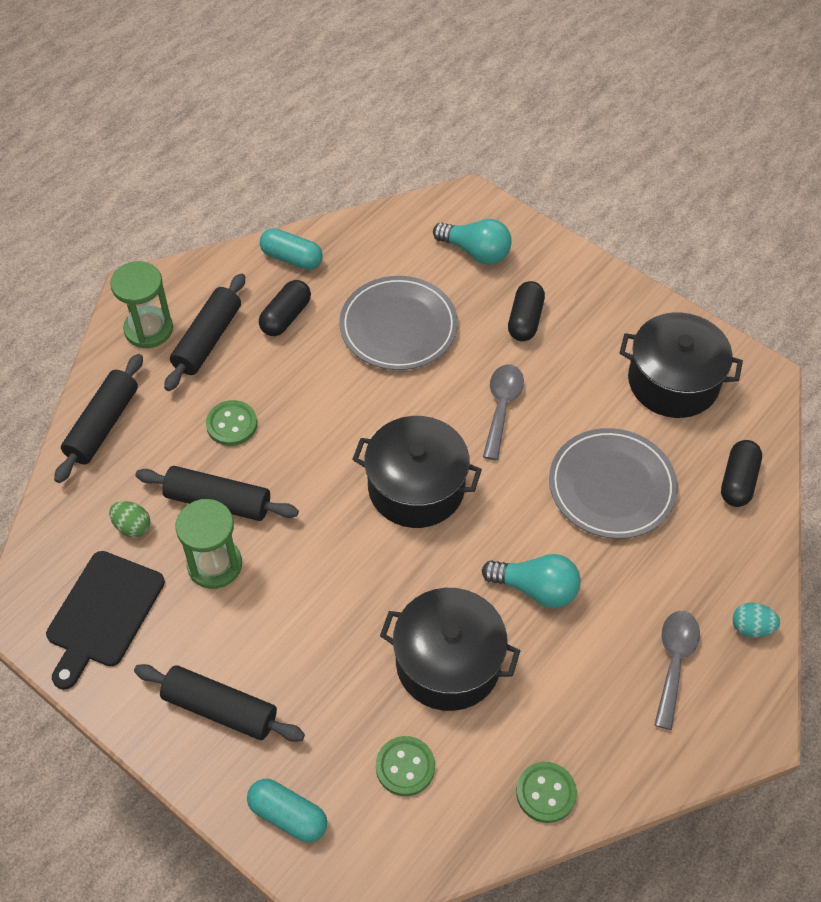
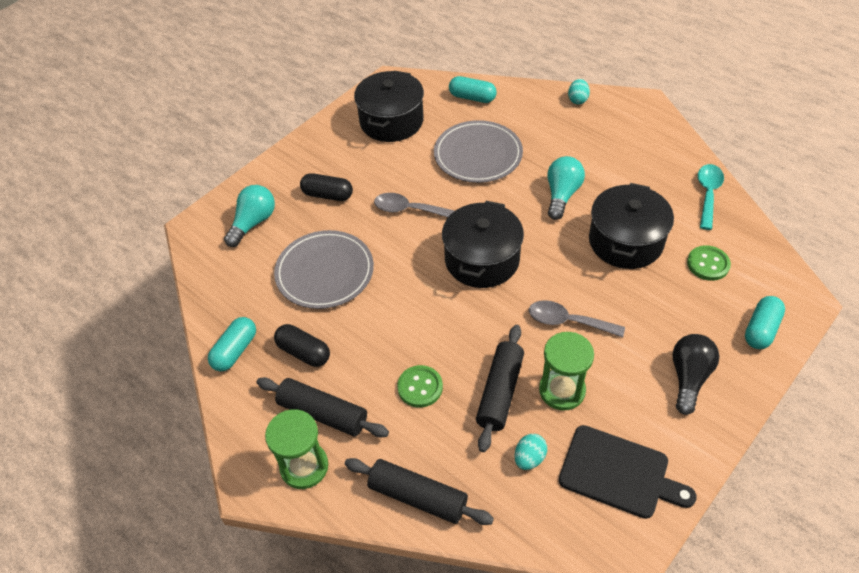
camera: 85 degrees left, 5 degrees down
(132, 526) = (529, 458): green egg -> turquoise egg
(220, 709) = (689, 377): black rolling pin -> black light bulb
(546, 793) = (708, 194): green button -> turquoise spoon
(674, 662) = (606, 133): grey spoon -> grey spoon (568, 321)
(738, 481) = (472, 97): black capsule -> turquoise capsule

